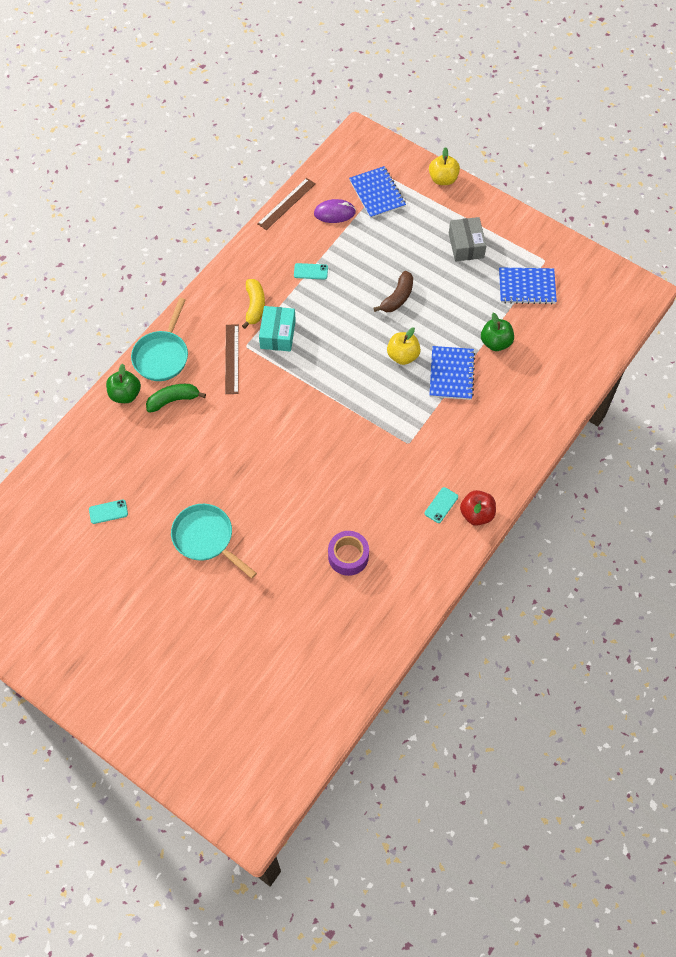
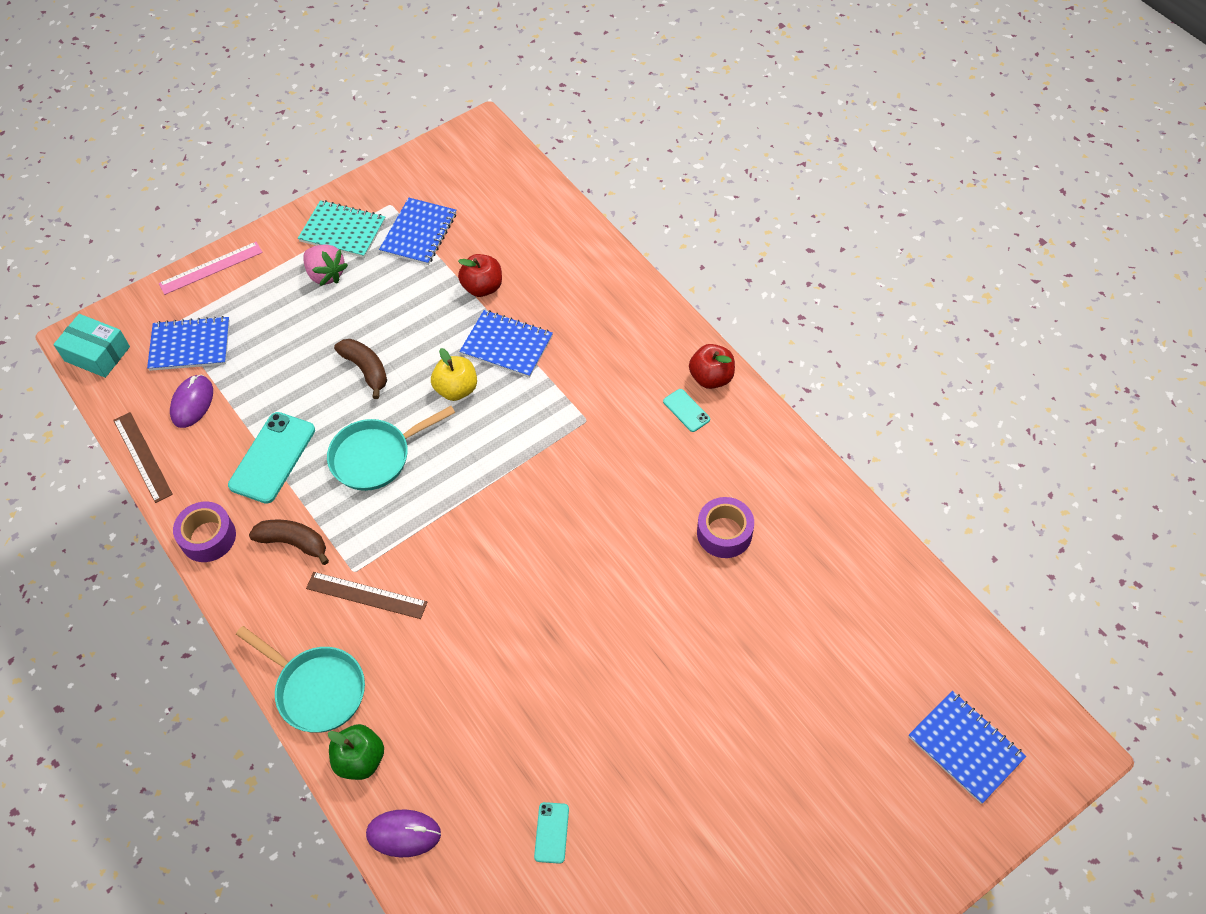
camera: 70 degrees left, 5 degrees down
(87, 433) = (403, 834): none -> purple mouse
(173, 400) = (400, 692): green banana -> none
(206, 538) = (642, 703): turquoise pan -> turquoise pan (376, 456)
(233, 751) = (965, 747): none -> blue notebook
(243, 260) = (208, 537): none -> purple tape
(254, 306) = (293, 543): yellow banana -> brown banana
(278, 334) = (354, 526): turquoise box -> turquoise box (97, 354)
(310, 271) = (272, 457): turquoise phone -> turquoise phone, size x1.98
(443, 179) = (211, 268): yellow apple -> pink ruler
(466, 245) = (326, 274): grey box -> pink strawberry
(495, 342) = (482, 287): green apple -> red apple
(508, 241) = (343, 231): none -> turquoise notebook

